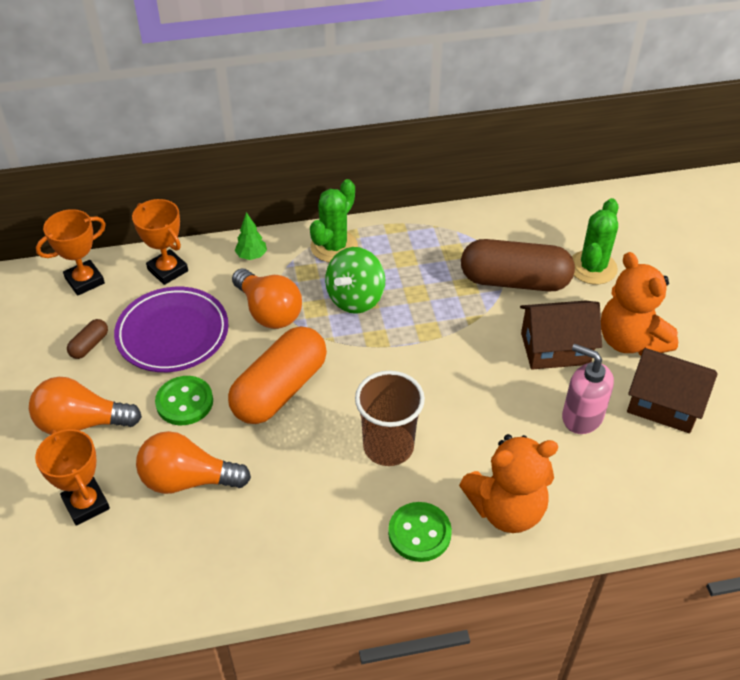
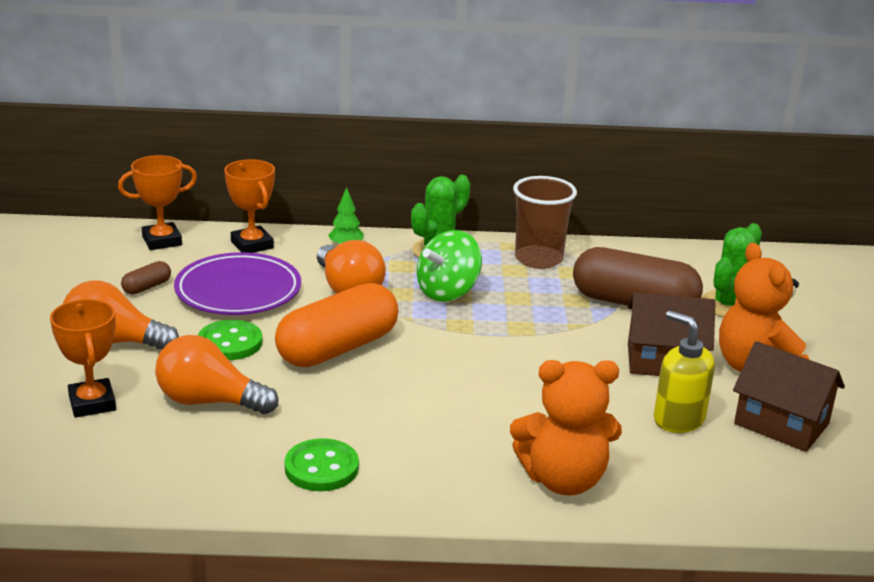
camera: 10 degrees right, 20 degrees down
(388, 446) = (443, 409): brown cup -> brown cup (538, 259)
(419, 533) = (454, 483): green button -> green button (321, 468)
(581, 416) = (678, 419): pink soap dispenser -> yellow soap dispenser

